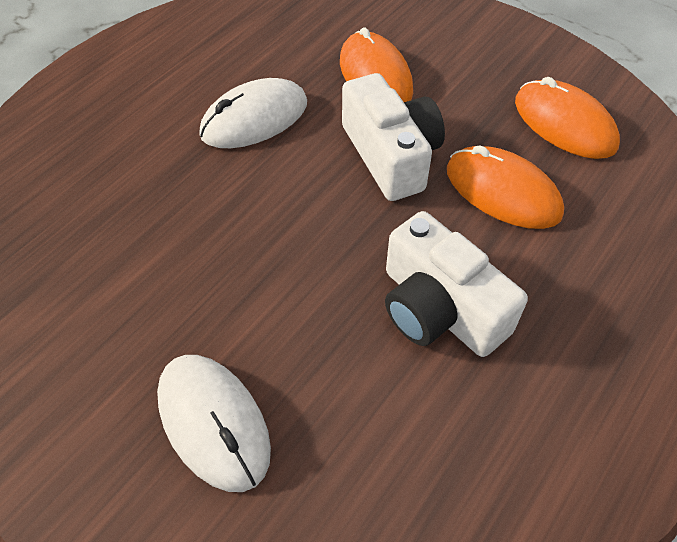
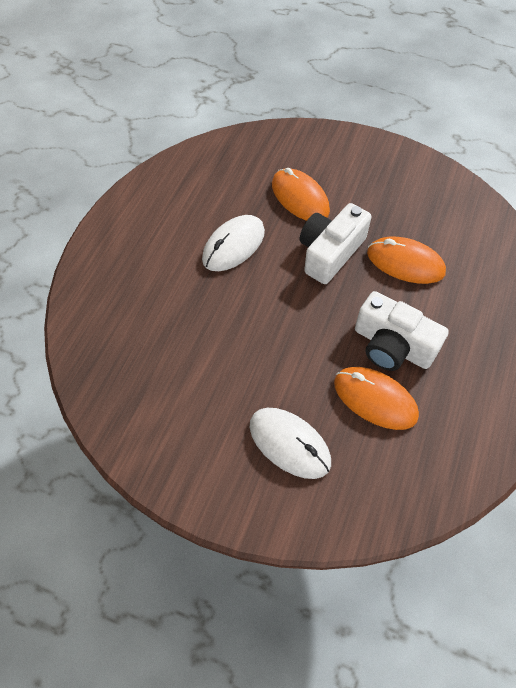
camera: 15 degrees left, 5 degrees up
(391, 155) = (330, 252): white camera -> white camera turned 105 degrees counterclockwise
(564, 124) = (428, 208): orange mouse -> orange mouse (375, 399)

